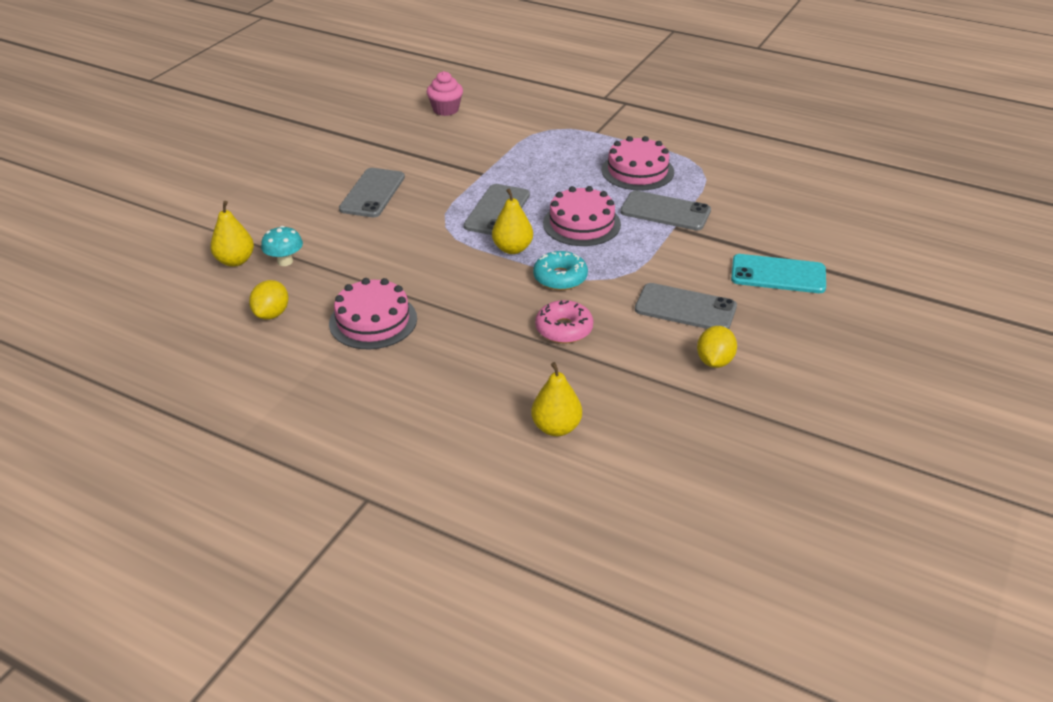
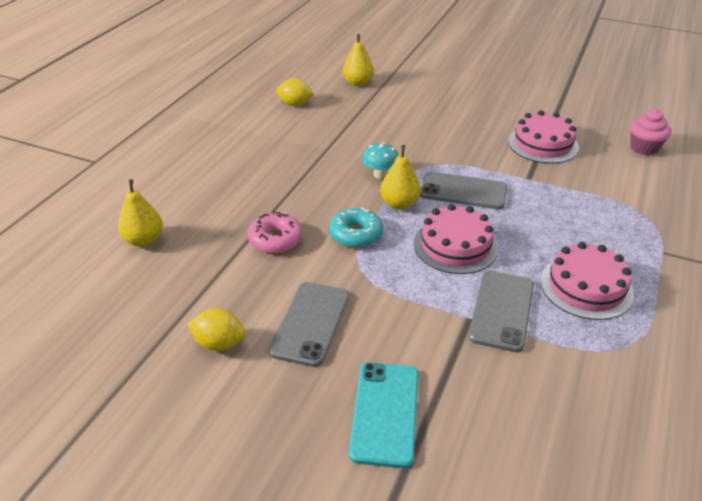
camera: 85 degrees right, 0 degrees up
(285, 261) = (360, 101): turquoise mushroom -> turquoise mushroom (380, 175)
(372, 193) = (469, 125): grey phone -> none
(373, 321) = (287, 144): pink cake -> pink cake (543, 144)

